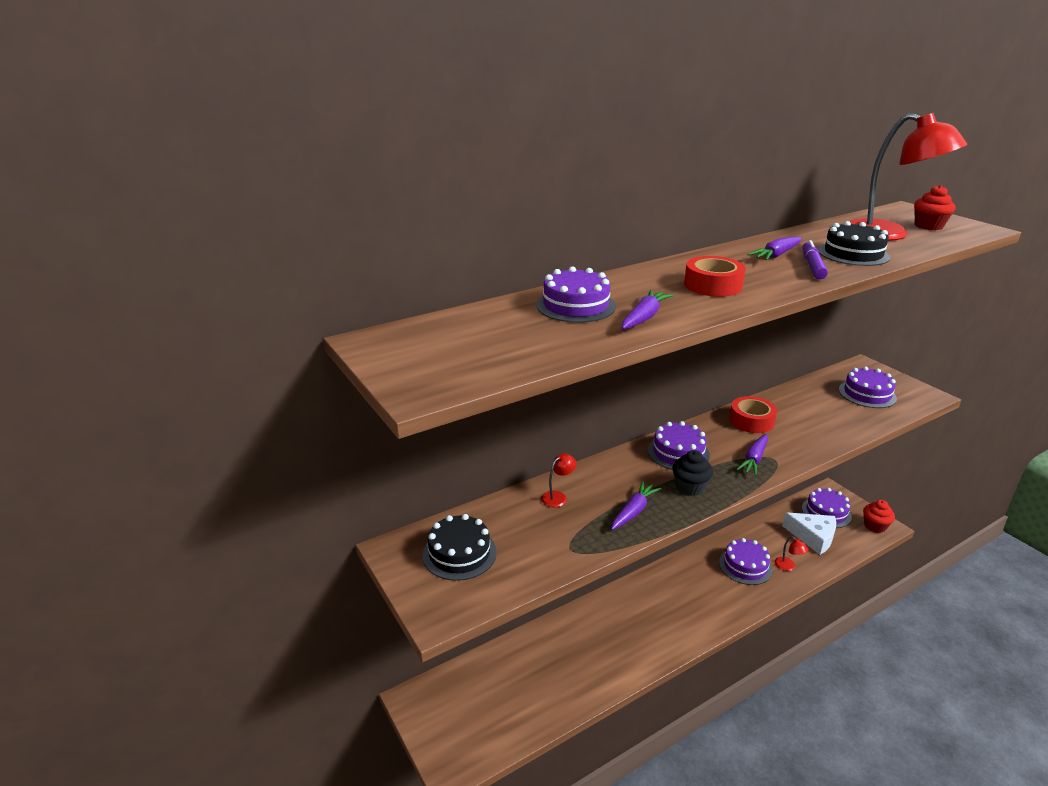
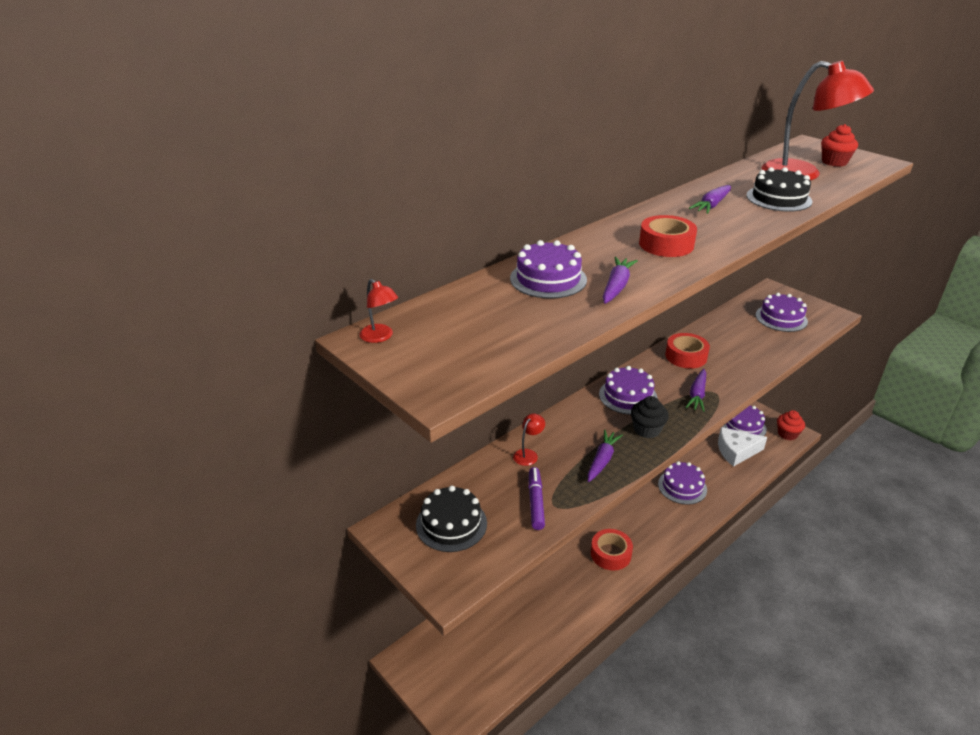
camera: 10 degrees left, 5 degrees up
(652, 624) = (610, 554): none -> red tape
(788, 567) = (719, 482): red lamp -> red lamp (380, 337)
(812, 266) = (747, 215): purple marker -> purple marker (535, 502)
(813, 537) = (736, 451): white cheese -> white cheese turned 150 degrees clockwise

